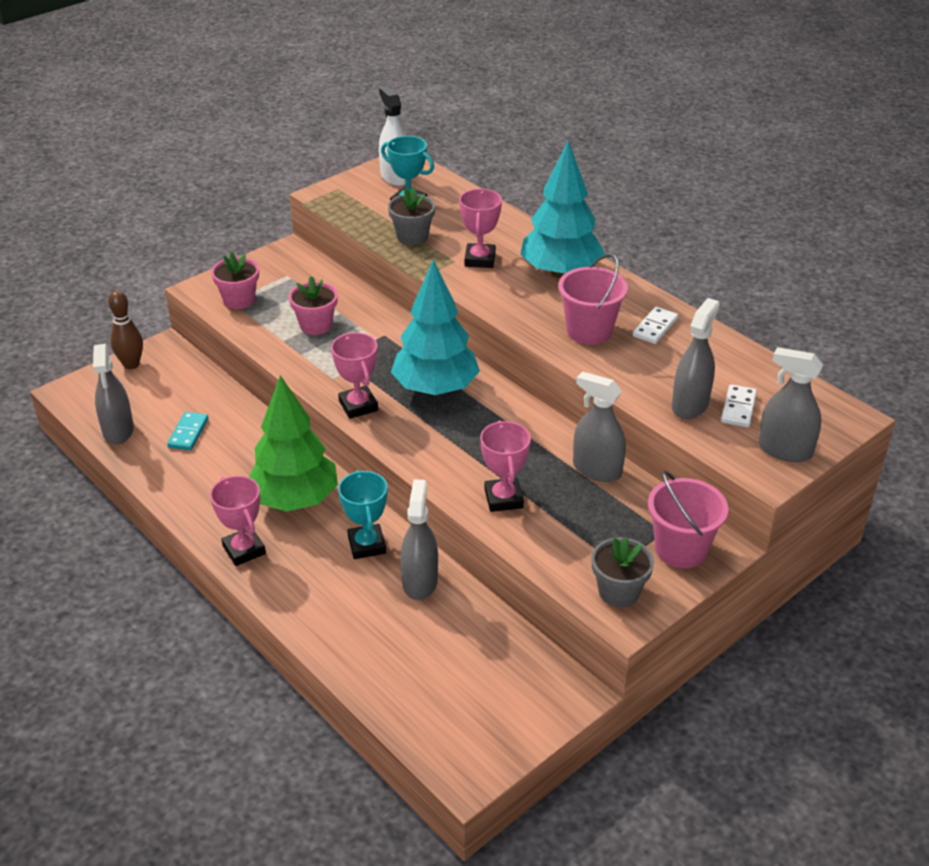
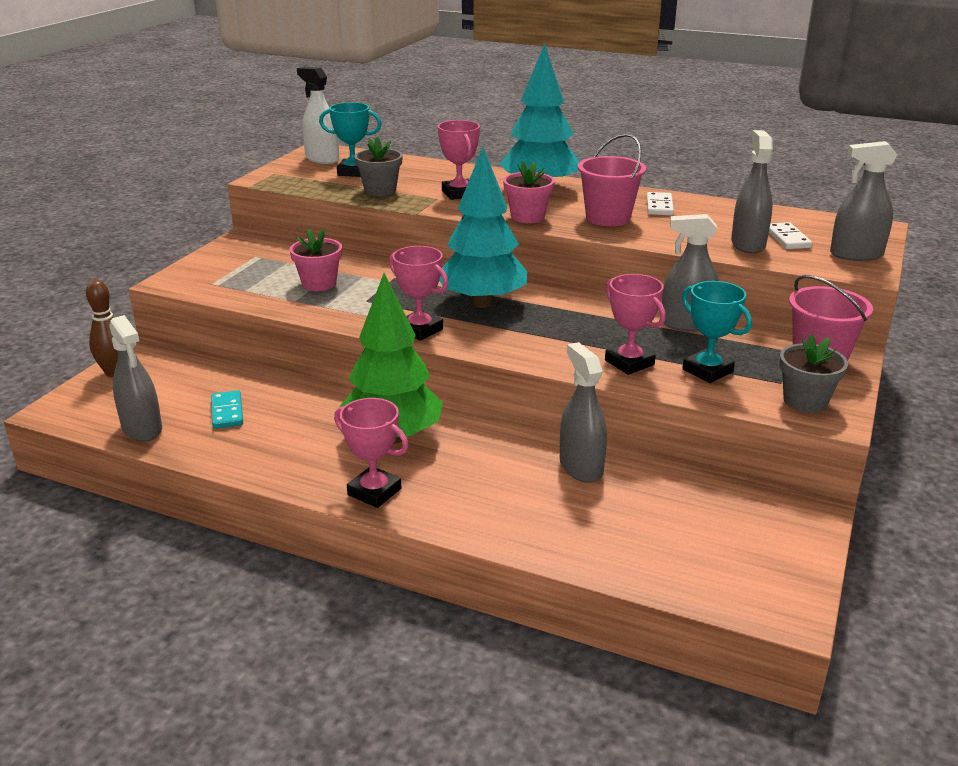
camera: 25 degrees left, 10 degrees down
(239, 300) = (220, 281): pink flower pot -> pink flower pot (527, 217)
(367, 545) = (500, 453): turquoise trophy -> turquoise trophy (707, 371)

